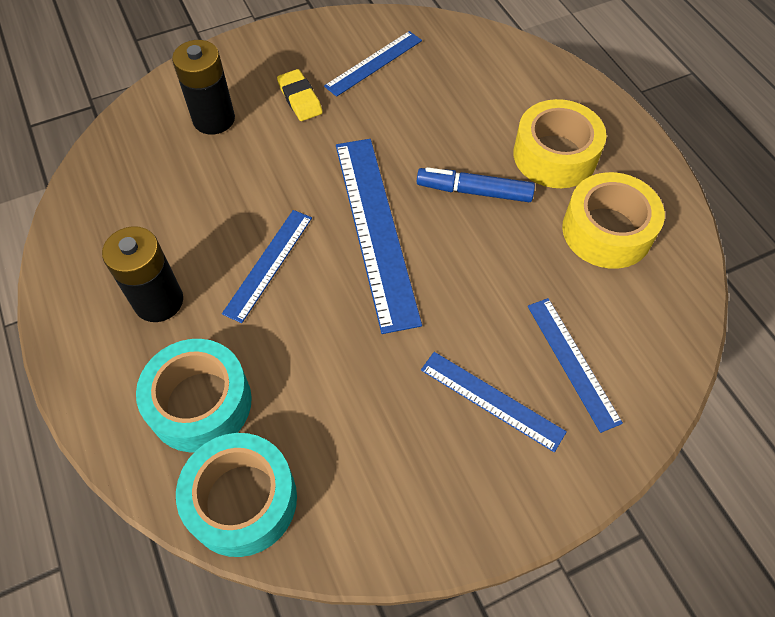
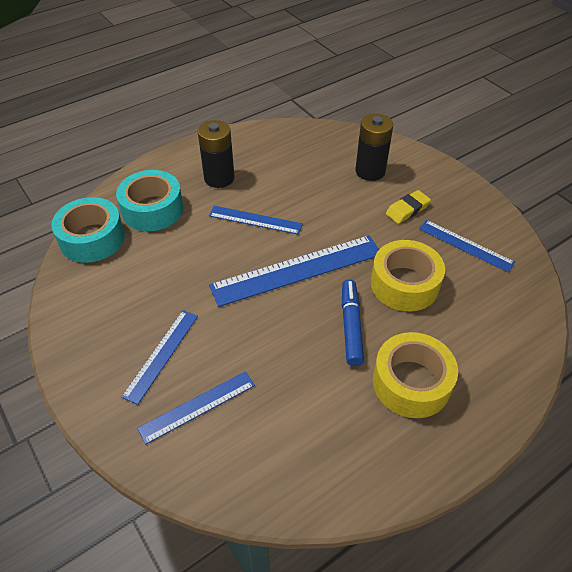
camera: 80 degrees right, 10 degrees down
(607, 231) = (335, 429): yellow tape -> yellow tape (404, 284)

